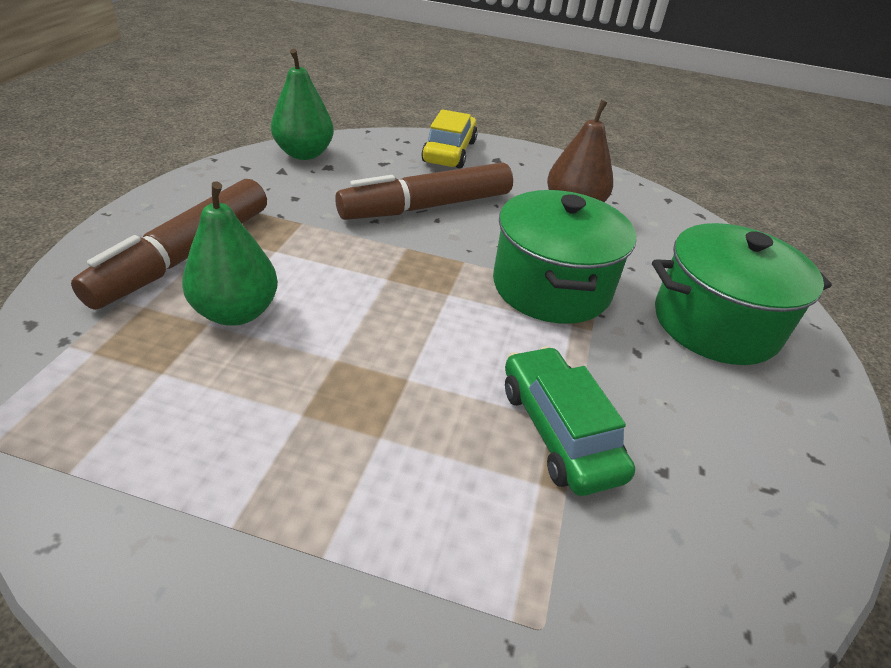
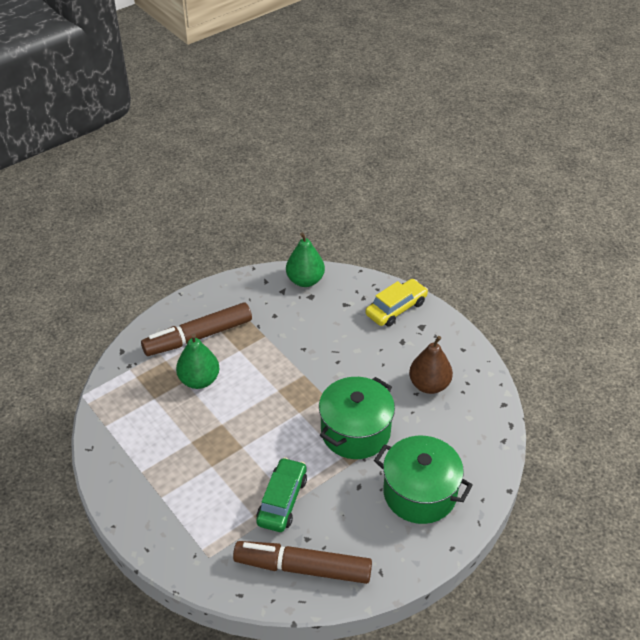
camera: 40 degrees right, 5 degrees up
(427, 207) = (340, 350): brown marker -> brown marker (303, 568)

